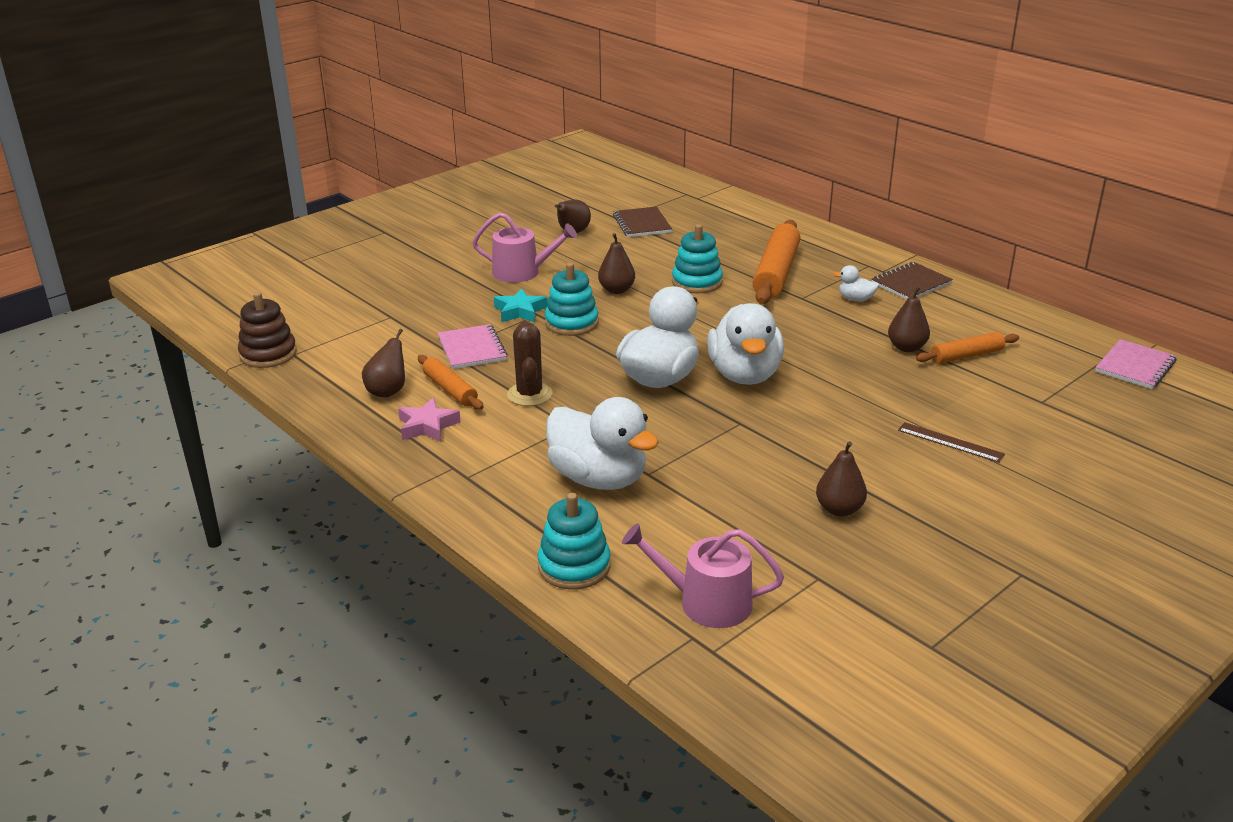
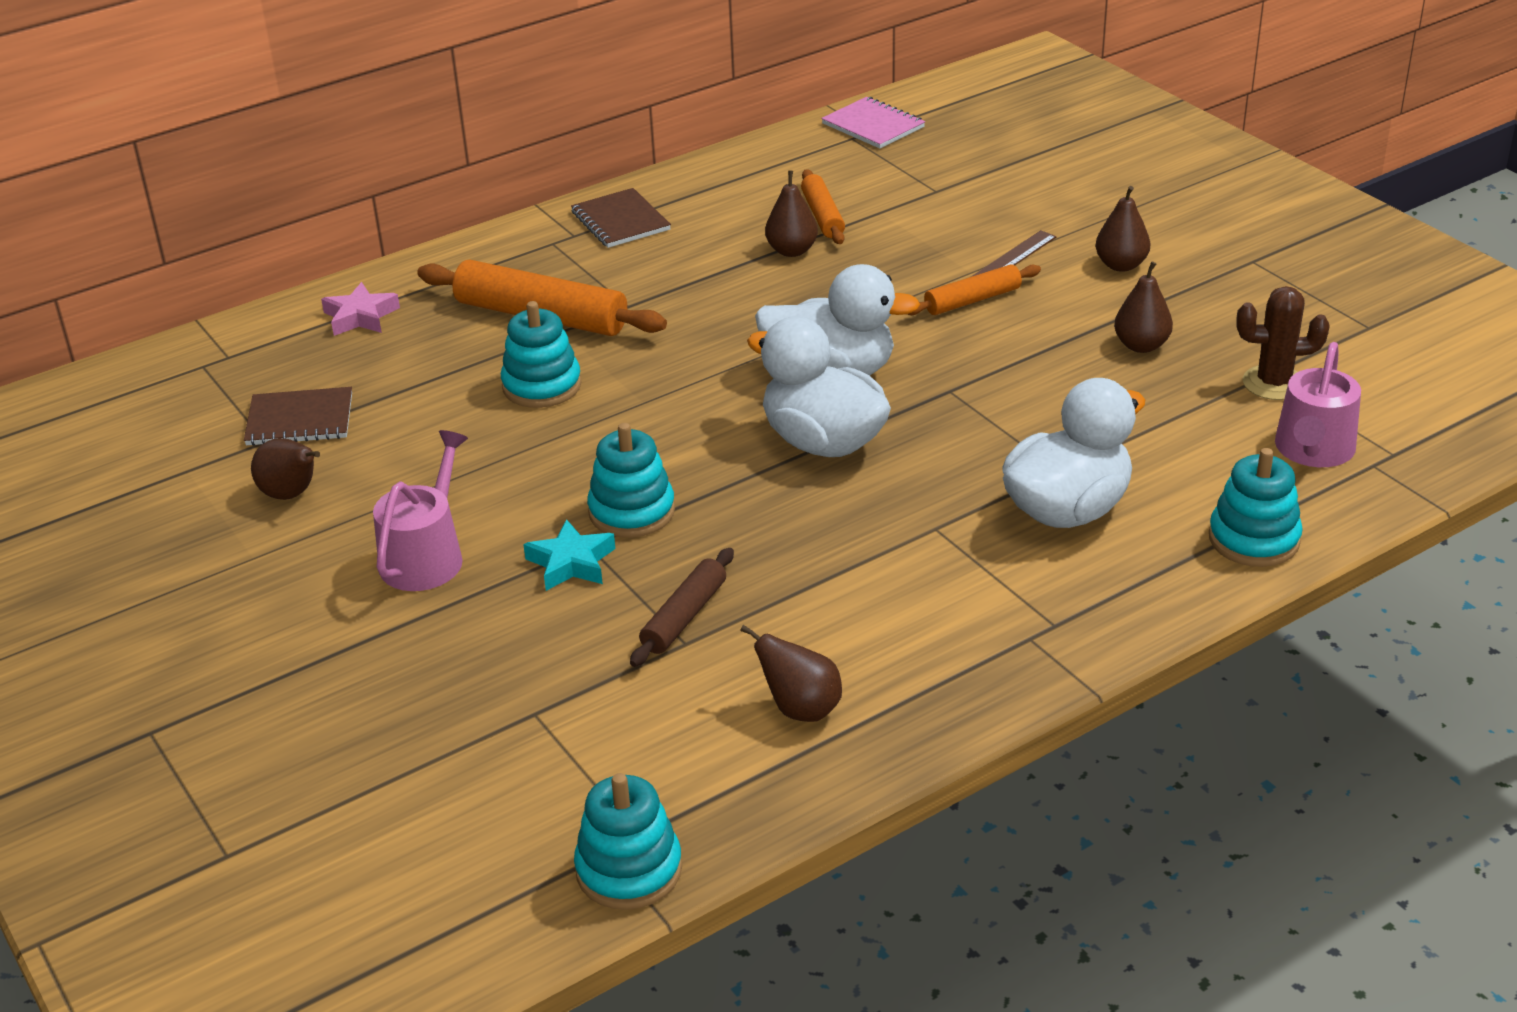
camera: 80 degrees left, 5 degrees up
(268, 354) = (629, 870): brown stacking toy -> turquoise stacking toy
(427, 426) = (914, 664): pink star -> pink star (360, 317)
(450, 389) = (810, 641): orange rolling pin -> orange rolling pin (972, 300)
(472, 349) = (684, 617): pink notebook -> brown rolling pin
(529, 394) = (842, 561): brown cactus -> brown cactus (1274, 383)
(616, 290) = (536, 462): brown pear -> brown pear (1121, 265)
(856, 299) = (648, 266): white duck -> none

